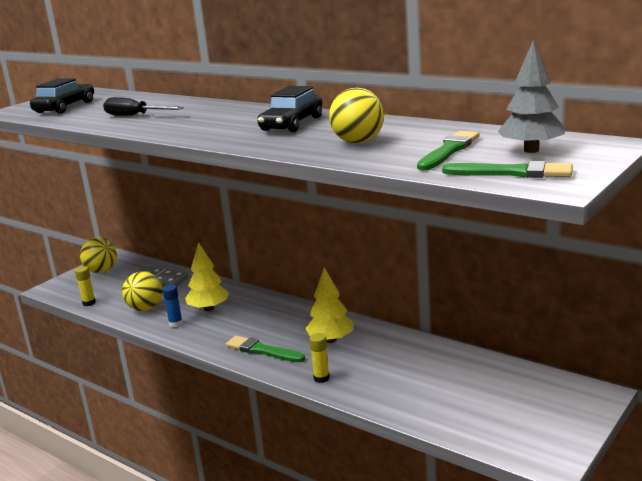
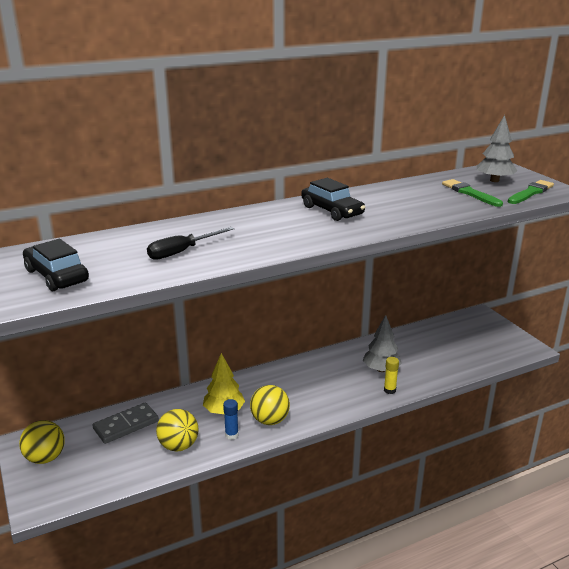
camera: 65 degrees left, 5 degrees up
(89, 303) = (117, 481): yellow glue stick -> none
(262, 350) = (326, 403): green brush -> none
(331, 340) = (340, 371): yellow tree -> none
(358, 142) = (415, 205): yellow ball -> yellow ball (270, 420)
(359, 361) = (381, 369): none -> grey tree

